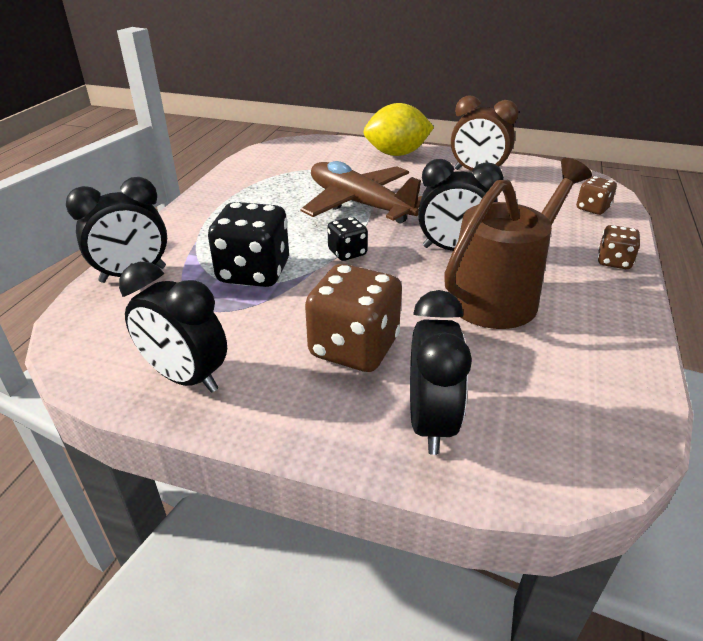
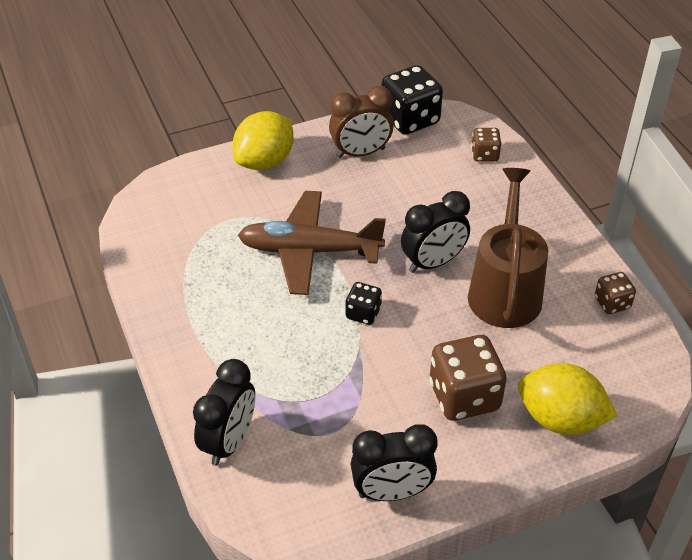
camera: 40 degrees left, 10 degrees up
(254, 272) = (319, 377): black dice -> black dice (410, 119)
(430, 422) = (560, 419): black clock -> yellow lemon
(613, 261) = (544, 211): brown dice -> brown dice (612, 303)

